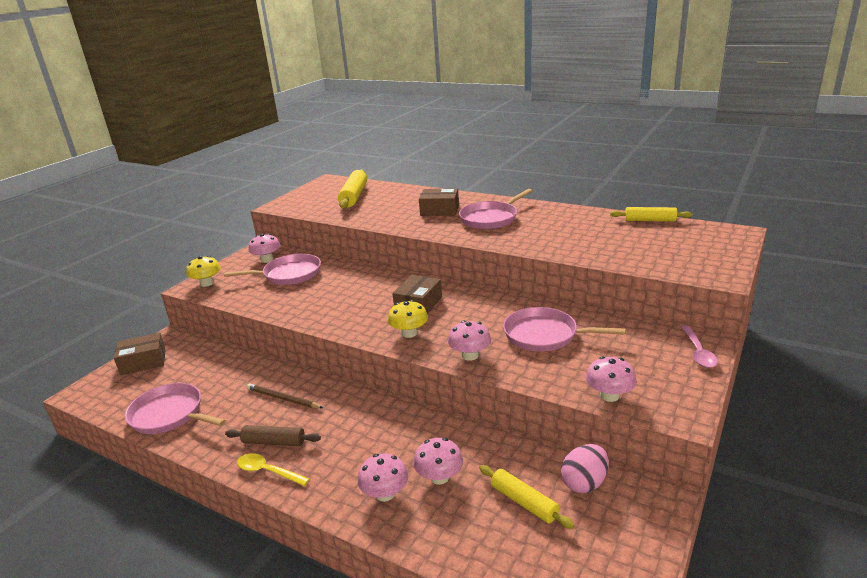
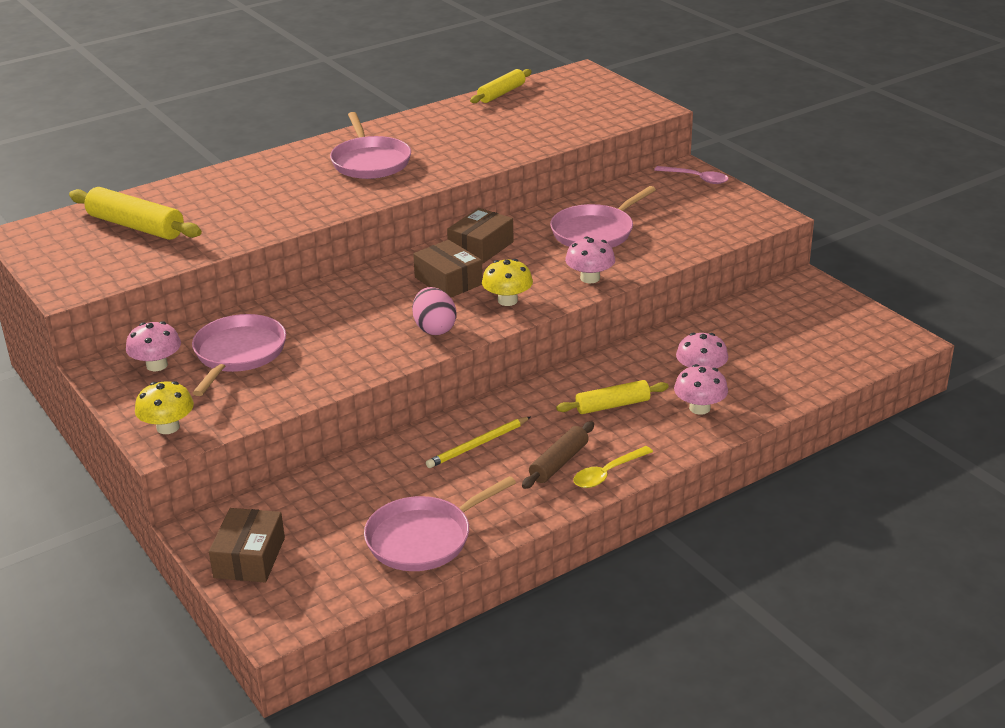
camera: 65 degrees left, 5 degrees up
(283, 398) = (478, 445): brown pencil -> yellow pencil
(439, 210) = (294, 183): brown box -> brown box (481, 247)
(524, 502) = (765, 342): yellow rolling pin -> yellow rolling pin (612, 405)
(584, 483) = (764, 308): pink egg -> pink egg (434, 329)
(609, 395) = (719, 234): pink mushroom -> none

